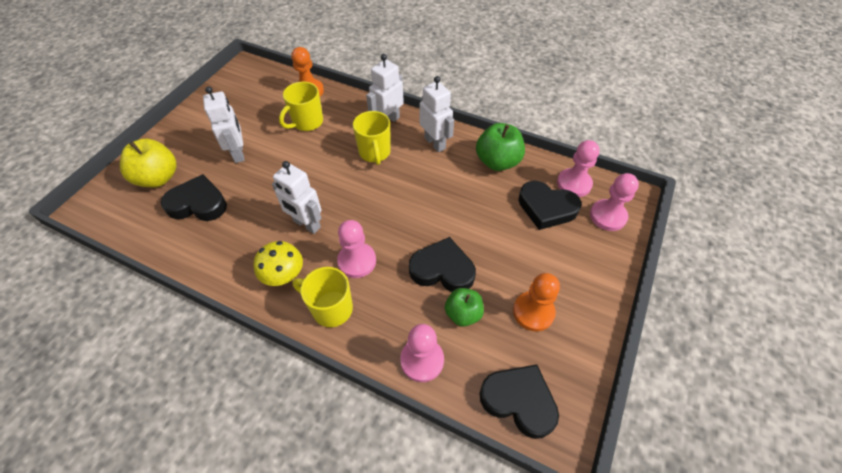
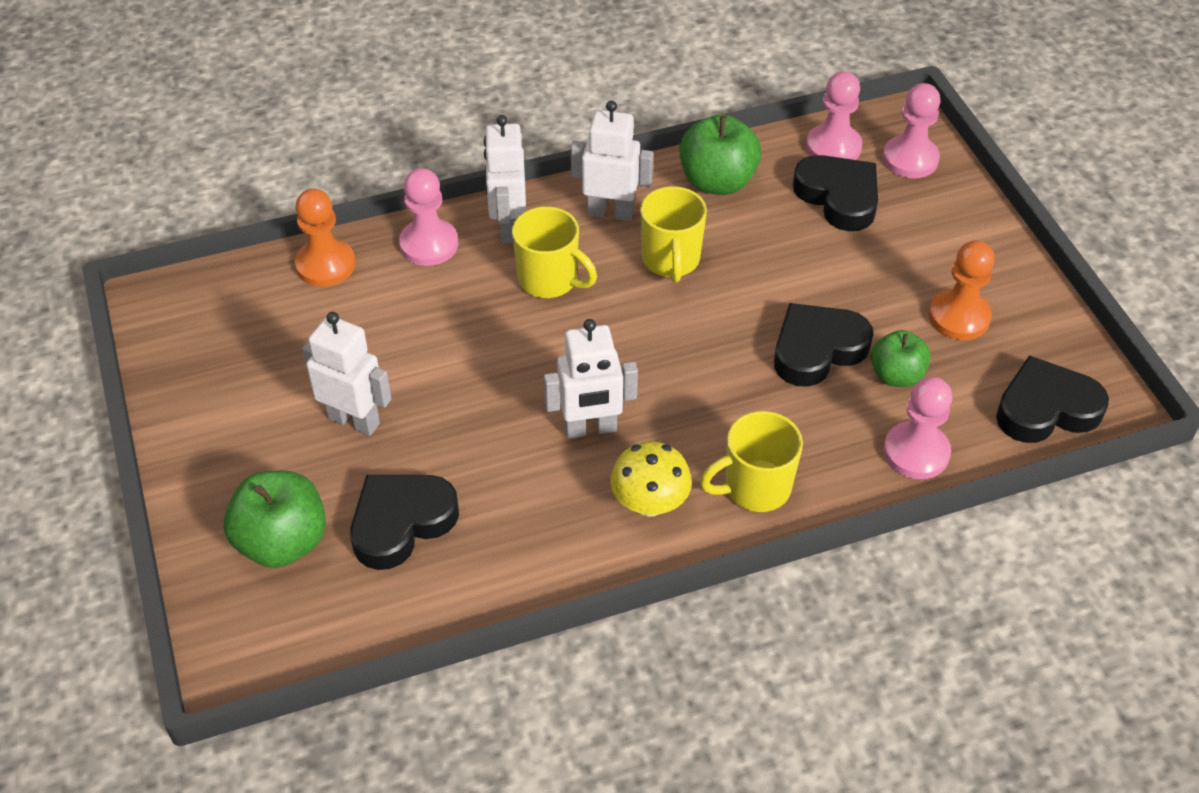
camera: 45 degrees left, 5 degrees down
(158, 178) = (282, 542): yellow apple -> green apple
(307, 122) = (392, 309): yellow mug -> yellow mug (671, 260)
(357, 261) = (712, 418): pink pawn -> pink pawn (429, 244)
(546, 208) = (839, 197): black heart -> black heart turned 105 degrees counterclockwise

